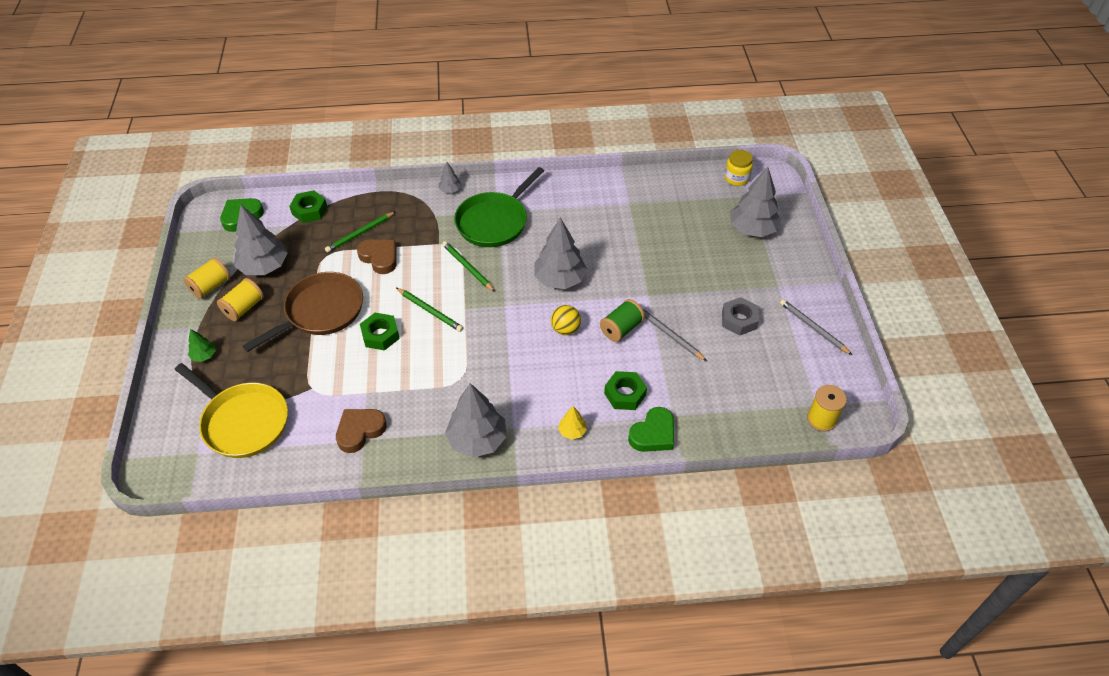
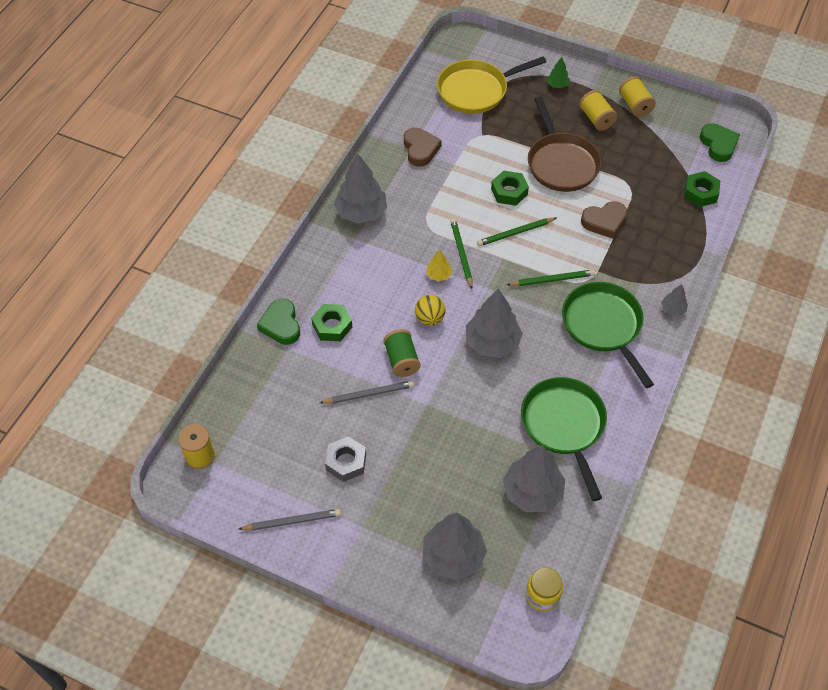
camera: 120 degrees right, 5 degrees up
(264, 267) = (640, 143): grey tree -> grey tree (532, 492)
(360, 233) = (646, 219): green pencil -> green pencil (461, 254)
(572, 431) = (324, 273): yellow tree -> yellow tree (438, 275)
(602, 212) = (564, 426): none -> green pan

